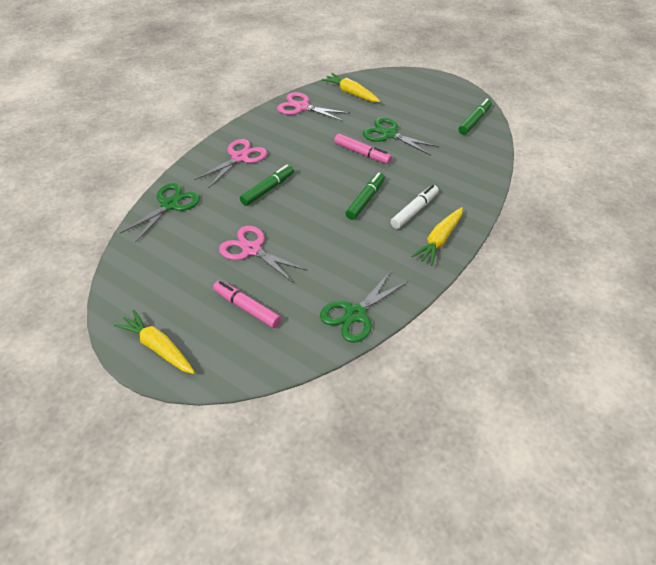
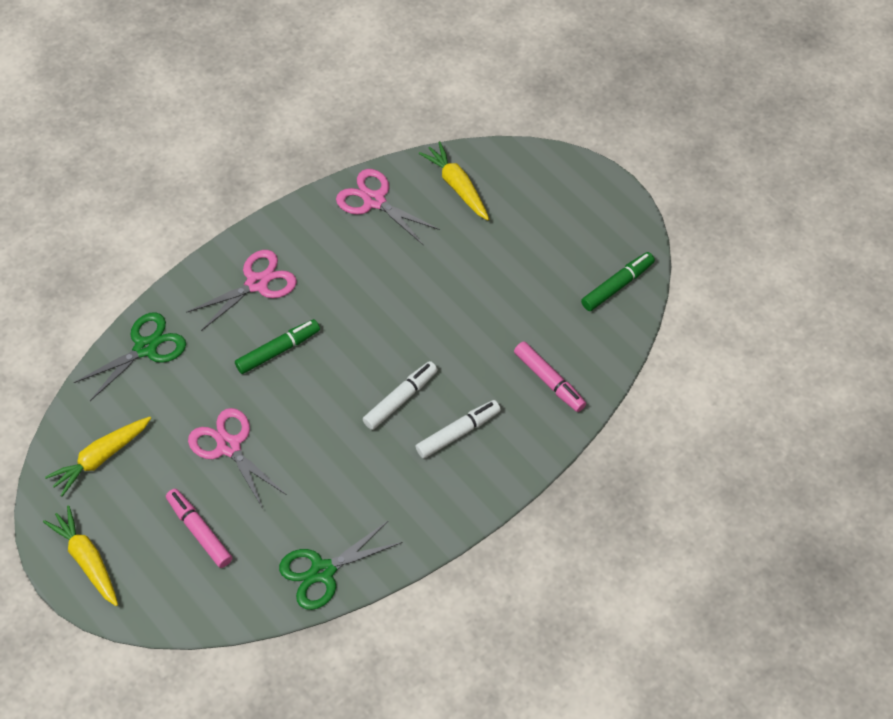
camera: 15 degrees right, 10 degrees up
(362, 153) = (427, 314): pink marker -> pink marker (549, 381)
(365, 200) = (400, 399): green marker -> white marker
(389, 134) = (480, 285): green scissors -> none
(439, 240) = (469, 488): yellow carrot -> yellow carrot (100, 458)

